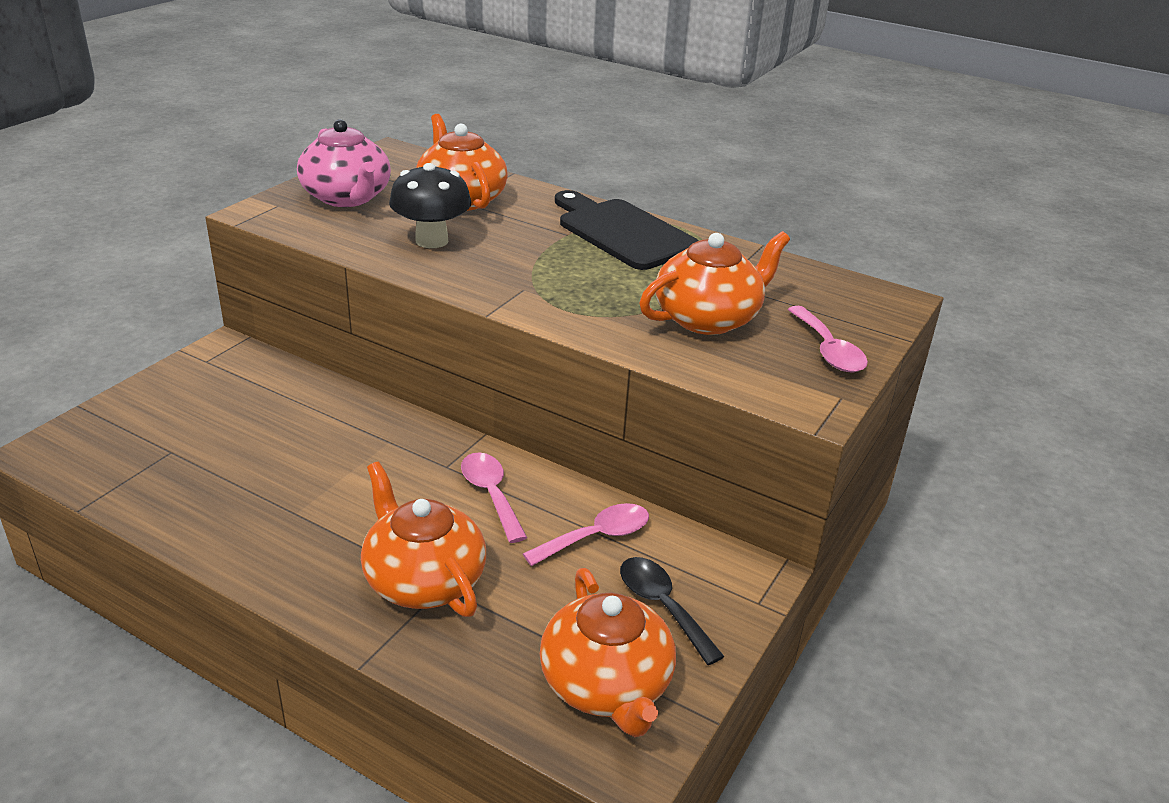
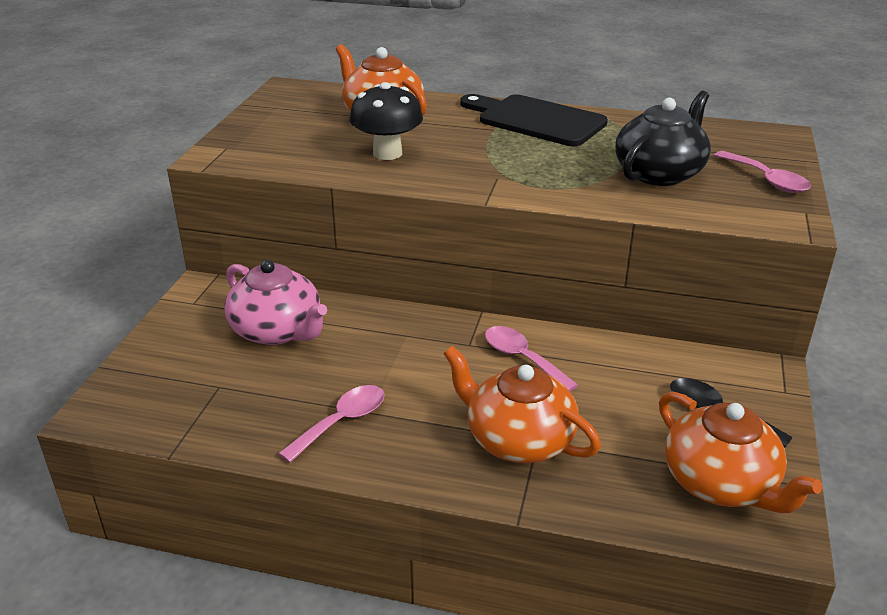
camera: 15 degrees left, 0 degrees up
(347, 198) = (283, 131): pink teapot -> pink teapot (277, 331)
(596, 537) = (629, 372): pink spoon -> pink spoon (341, 422)
(708, 318) = (659, 173): orange teapot -> black teapot

